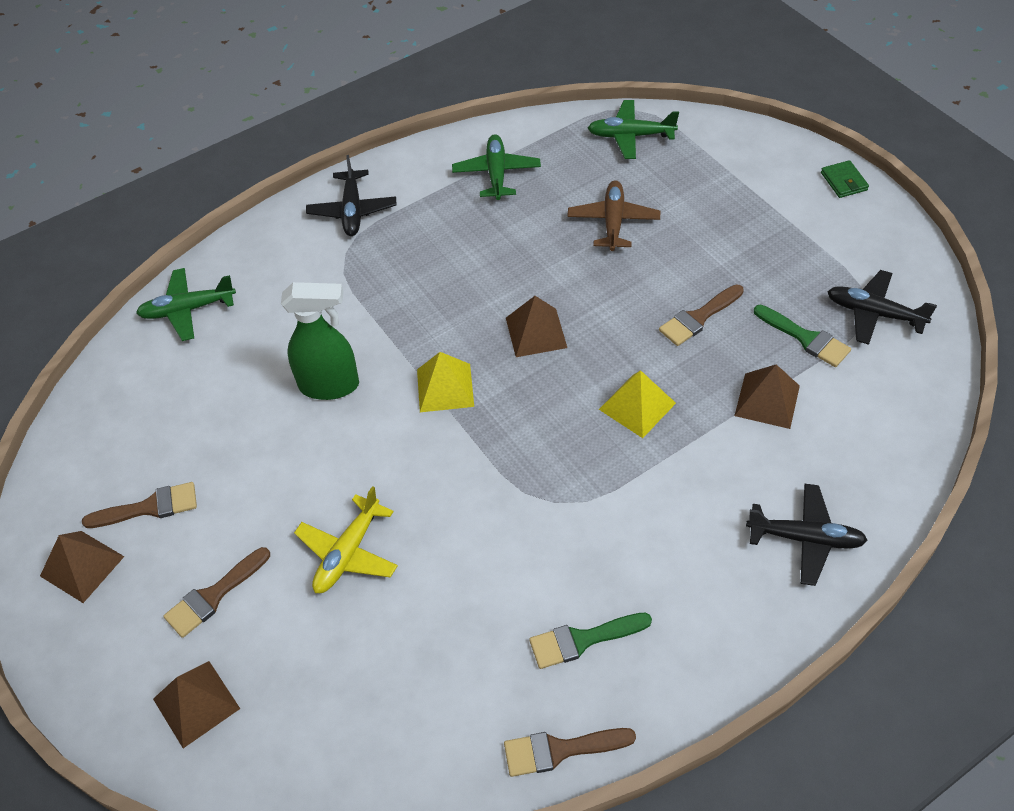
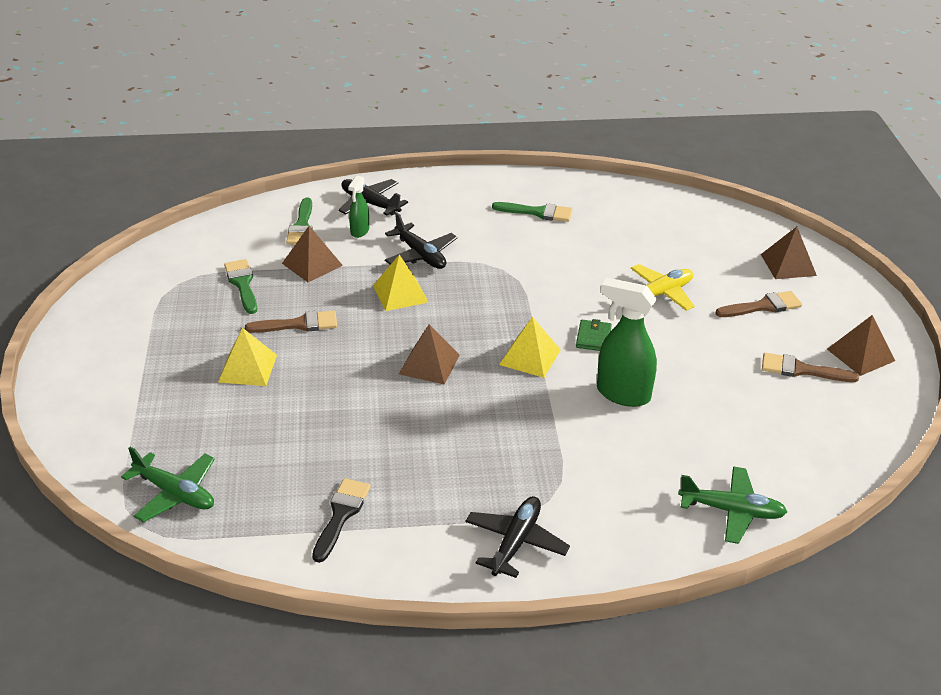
camera: 155 degrees left, 15 degrees down
(496, 173) = (341, 515): green plane -> black brush
(560, 750) = (582, 184): brown brush -> none
(613, 221) = (282, 419): brown plane -> none
(692, 252) = (248, 368): none -> yellow pyramid
(768, 480) = (359, 231): none -> green spray bottle
(841, 454) = (302, 226): none -> green brush
(843, 181) = (61, 367): green wallet -> green wallet (593, 338)
(874, 313) = (178, 278): black plane -> black plane (420, 255)

